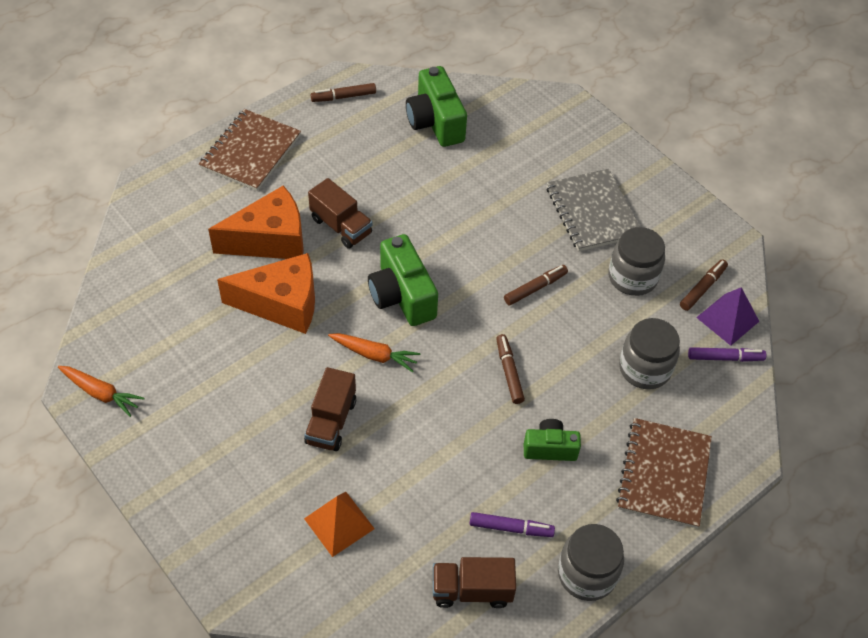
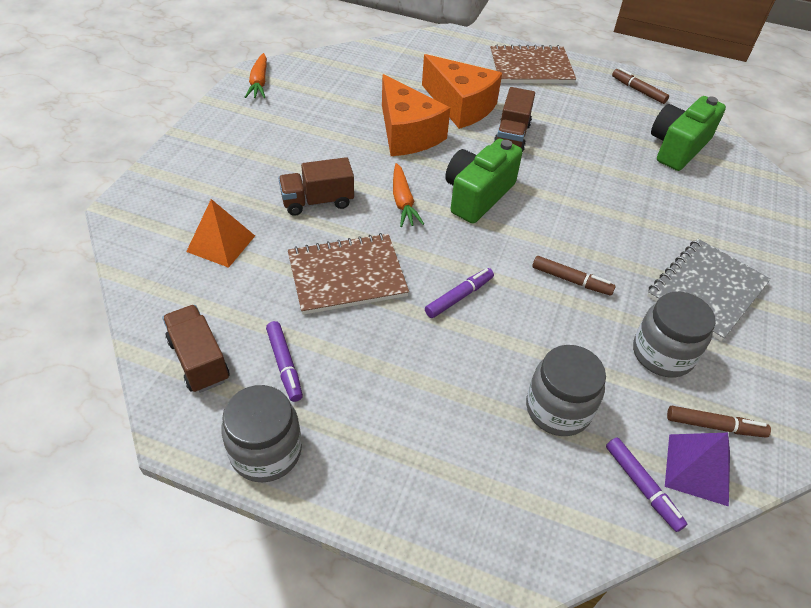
camera: 60 degrees right, 5 degrees down
(509, 372) = (459, 297): brown marker -> purple marker
(550, 448) = (396, 362): green camera -> none
(664, 474) = (436, 480): brown notebook -> brown notebook (347, 276)

